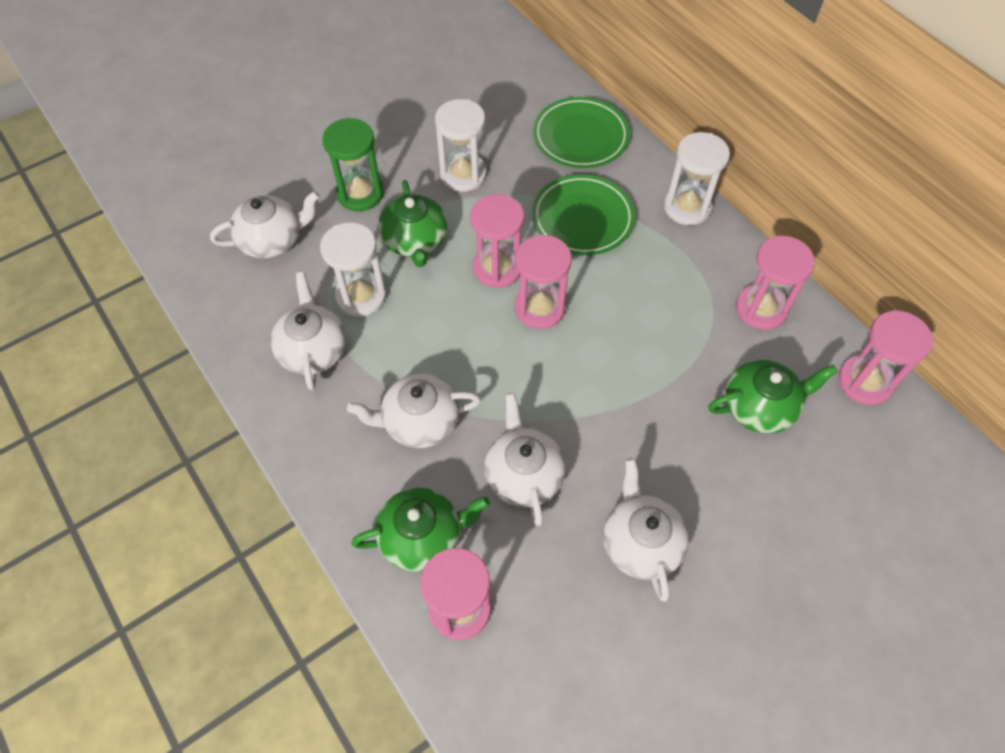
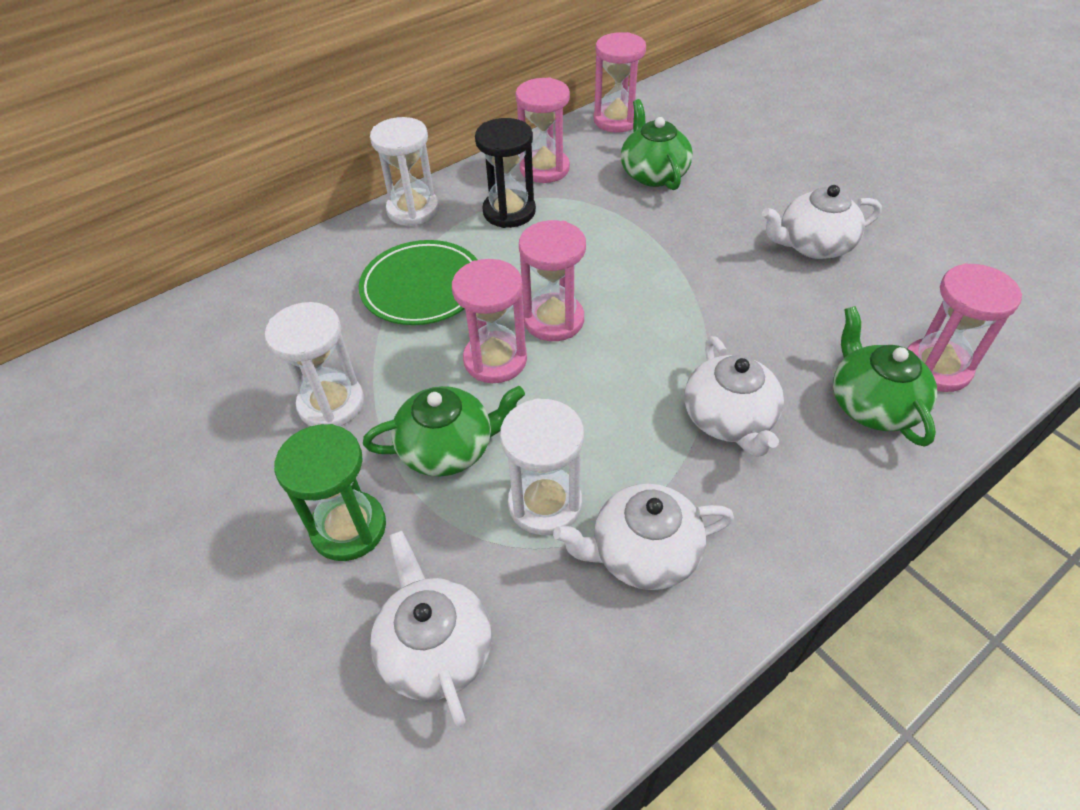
camera: 90 degrees left, 10 degrees down
(523, 474) = (770, 326): white teapot -> none
(580, 137) = (288, 291): green plate -> none
(688, 278) = (509, 211): none -> black hourglass

